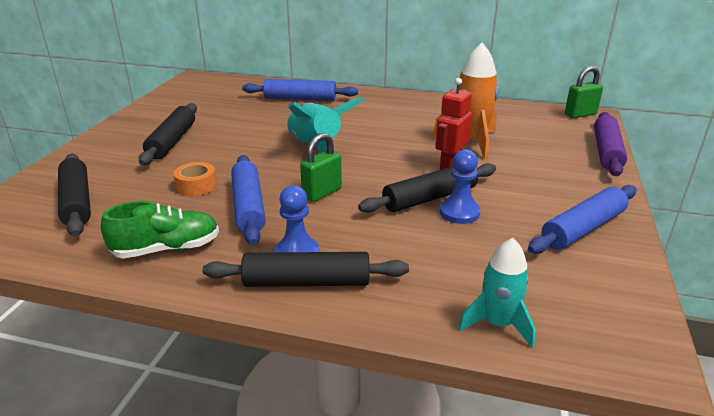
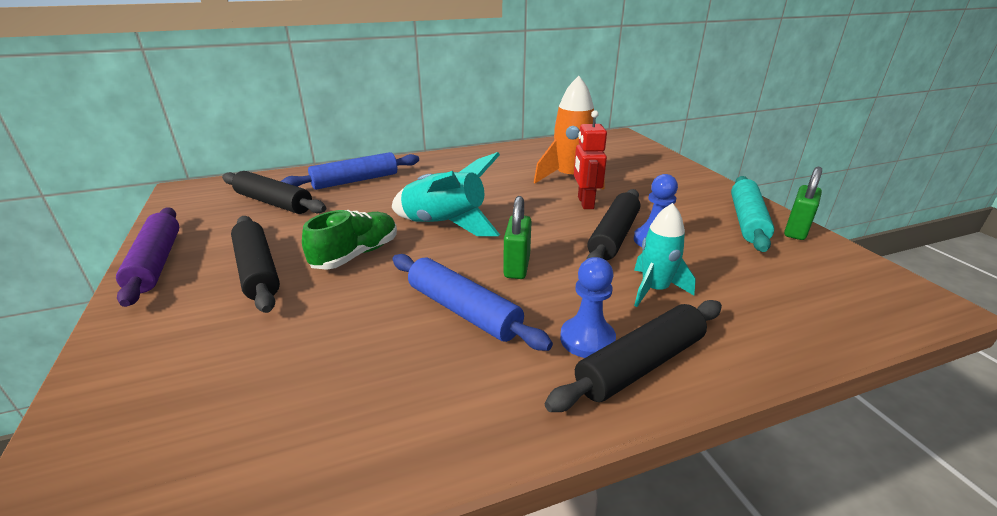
camera: 35 degrees left, 0 degrees up
(77, 202) = (213, 404): black rolling pin -> black rolling pin (274, 202)
(167, 249) = (440, 406): green shoe -> green shoe (356, 255)
(196, 185) = (367, 311): orange tape -> none
(497, 324) = (823, 323): turquoise rocket -> turquoise rocket (654, 289)
(580, 114) = (612, 136): green padlock -> green padlock (796, 231)
(583, 229) = (747, 221): blue rolling pin -> turquoise rolling pin
(606, 151) = (670, 159): purple rolling pin -> purple rolling pin (156, 262)

